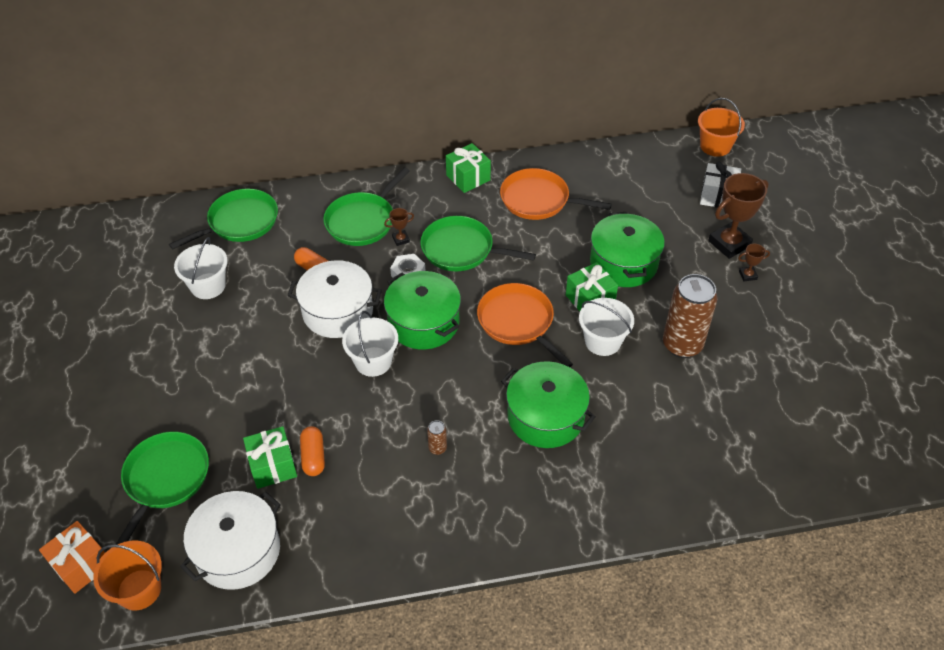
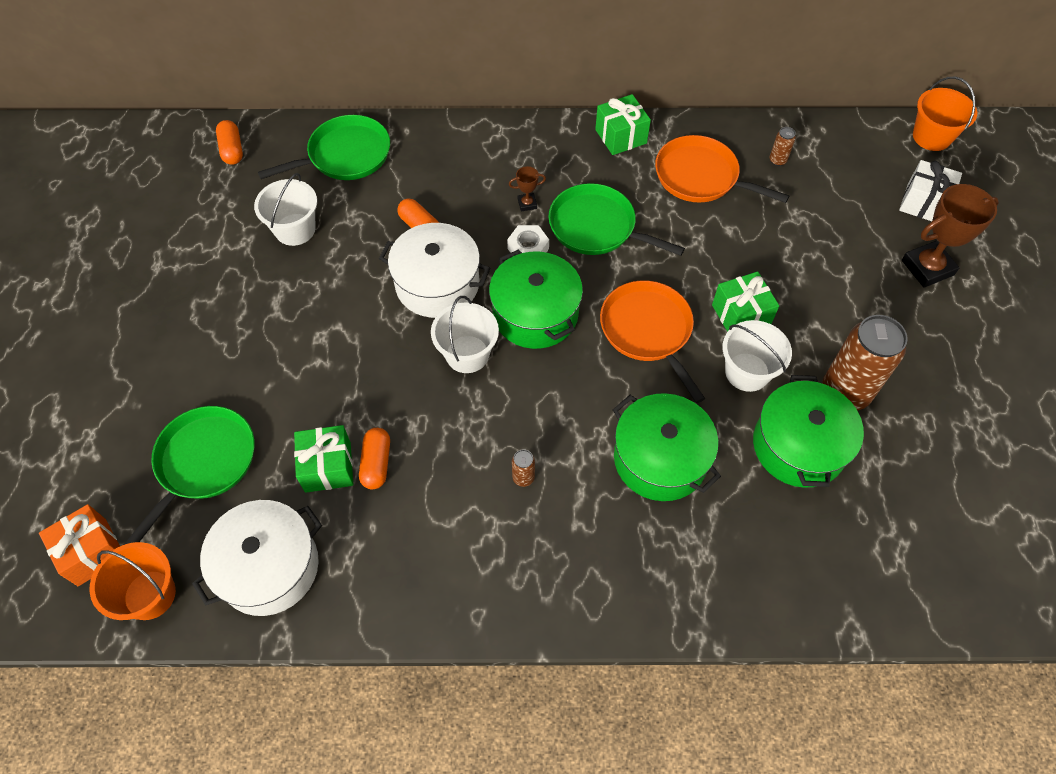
camera: 10 degrees right, 10 degrees up
(140, 231) = (232, 150): none -> orange capsule
(362, 221) = (486, 174): green pan -> none
(598, 179) = (777, 160): none -> brown can
(623, 263) = (790, 273): green pot -> green pot (799, 446)
(747, 275) = (943, 313): brown trophy -> none

